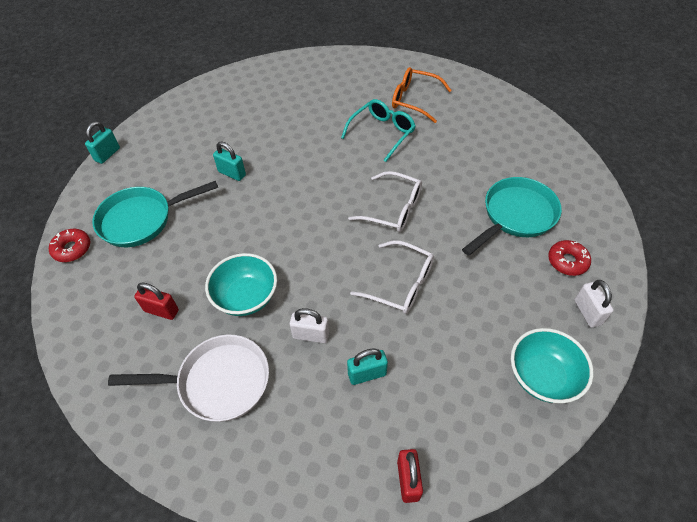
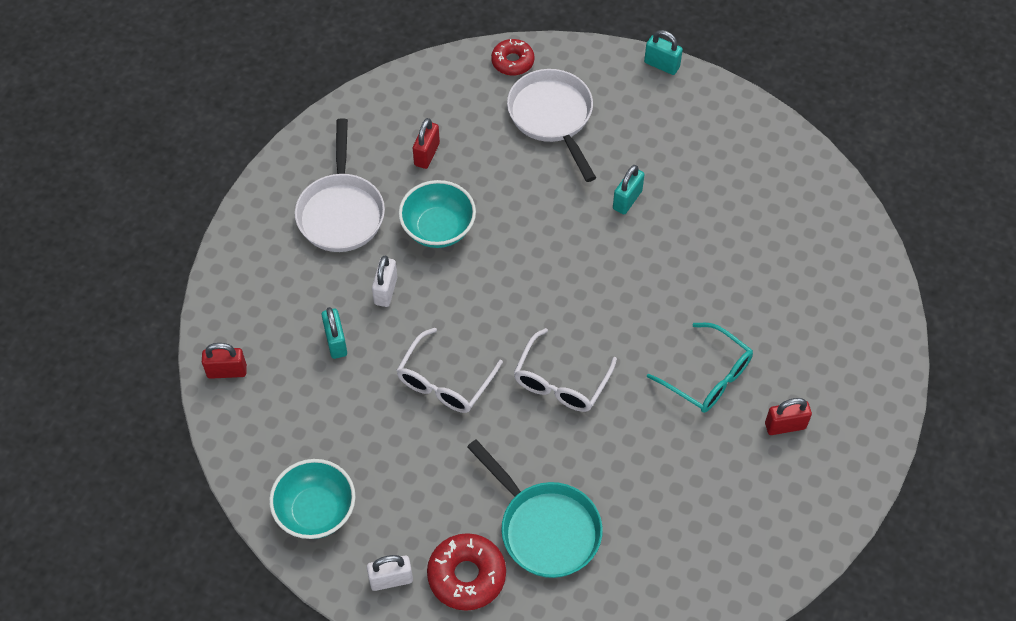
camera: 90 degrees right, 5 degrees up
(141, 220) = (552, 117): turquoise pan -> white pan
(414, 100) = (785, 426): orange glasses -> red padlock
(567, 261) = (466, 575): red donut -> red donut, size x1.51

